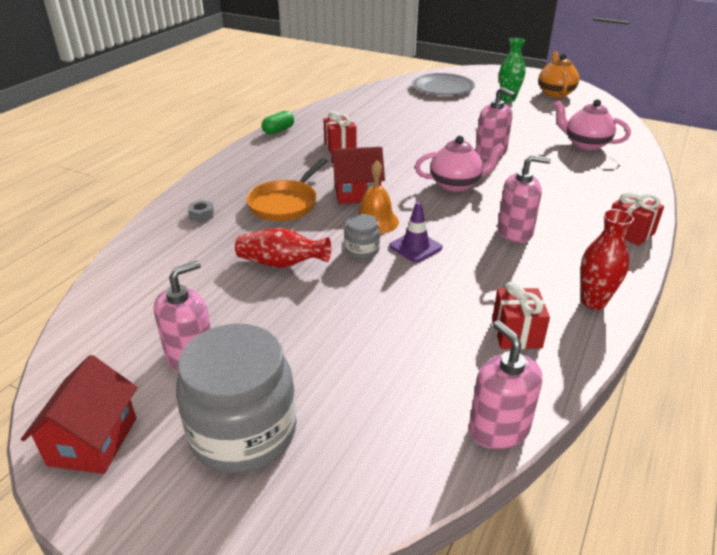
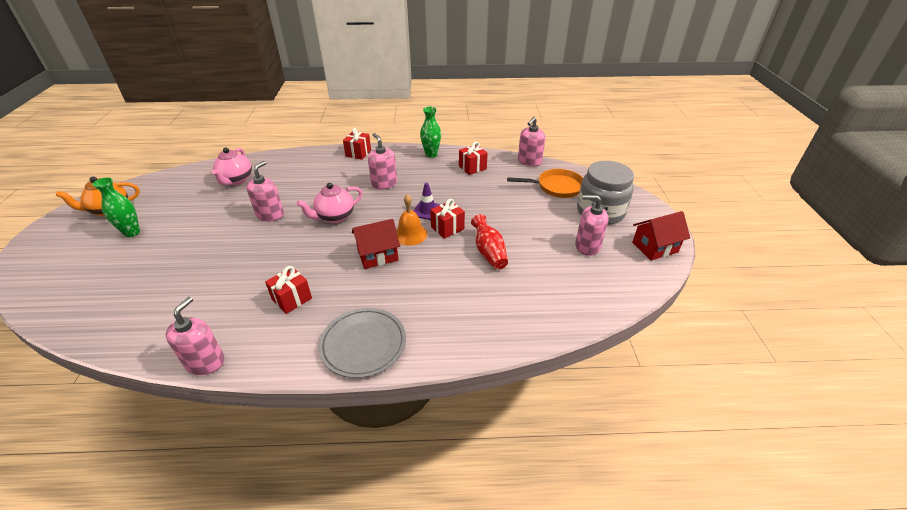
camera: 120 degrees left, 5 degrees up
(201, 215) = (469, 323): grey nut -> none
(278, 130) = (267, 365): green capsule -> none
(285, 204) = (418, 285): orange pan -> orange pan (556, 187)
(309, 114) = (205, 362): none -> pink soap dispenser
(357, 194) = (377, 255): red house -> red house turned 75 degrees counterclockwise
(362, 250) = (447, 228): grey jar -> red gift
(442, 88) = (93, 283): grey plate -> grey plate (363, 344)
(456, 184) = (335, 217): pink teapot -> pink teapot turned 90 degrees counterclockwise
(593, 302) = (431, 155): red vase -> green vase

